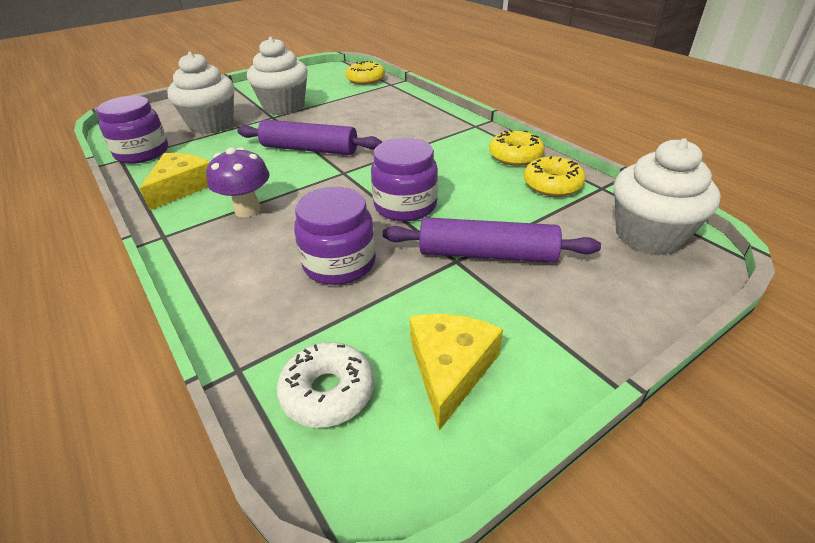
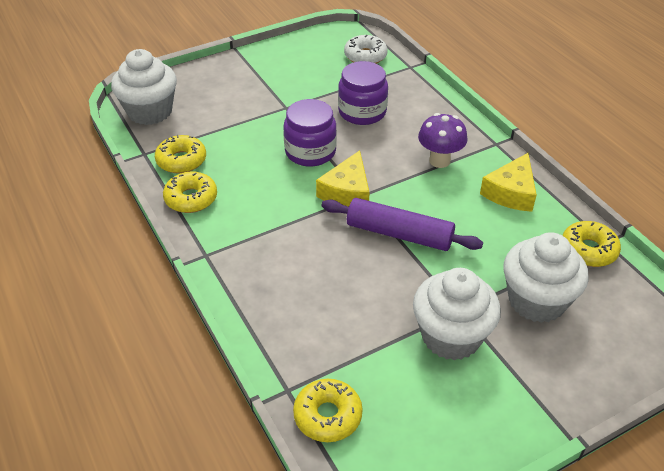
camera: 175 degrees left, 5 degrees up
(142, 153) = (588, 250): purple jar -> yellow donut
(450, 369) = (307, 59): yellow cheese -> yellow cheese (347, 192)
(487, 254) = (264, 109): purple rolling pin -> none

